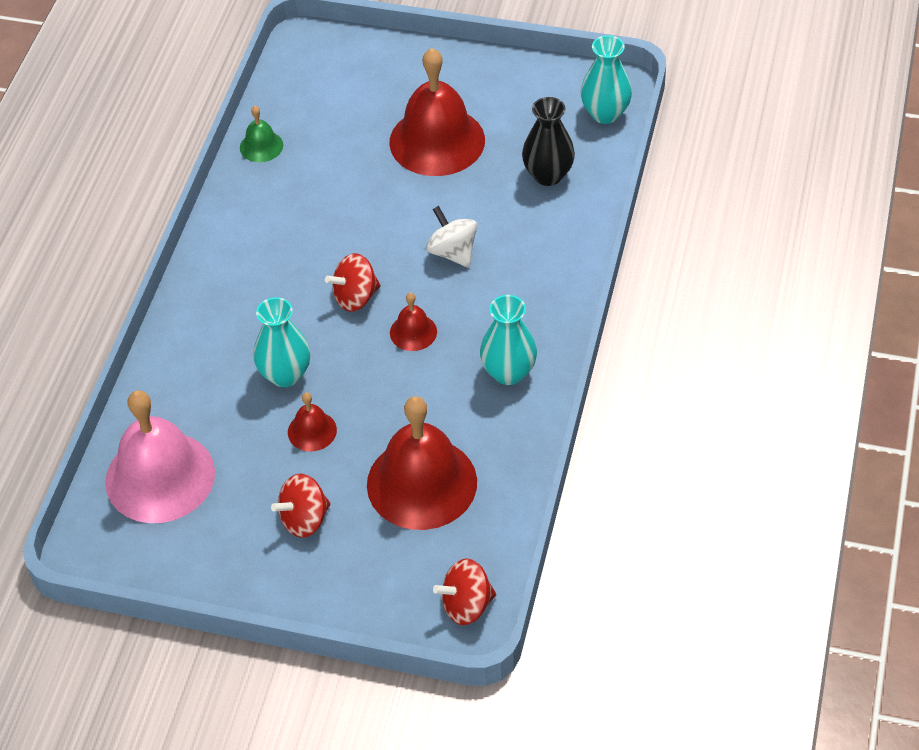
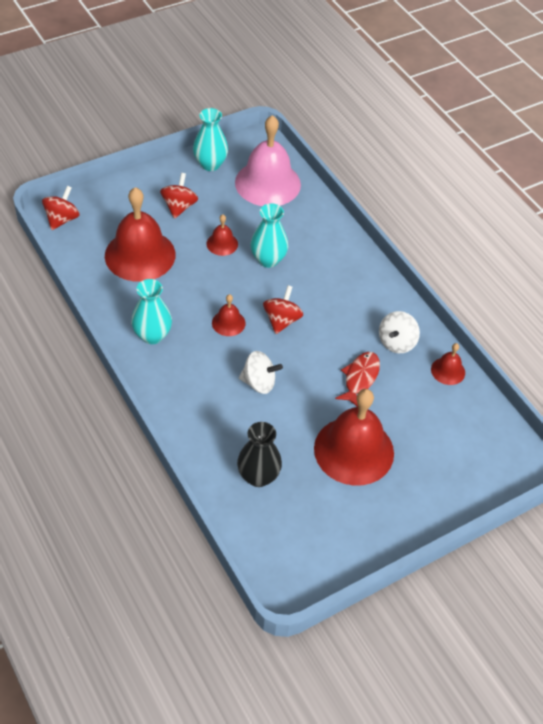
camera: 130 degrees right, 0 degrees up
(261, 146) = (448, 371): green bell -> red bell
(272, 200) = (396, 342): none -> white spinning top
(351, 193) = (360, 378): none -> red fish
(605, 113) = (270, 556): turquoise vase -> turquoise vase (210, 164)

